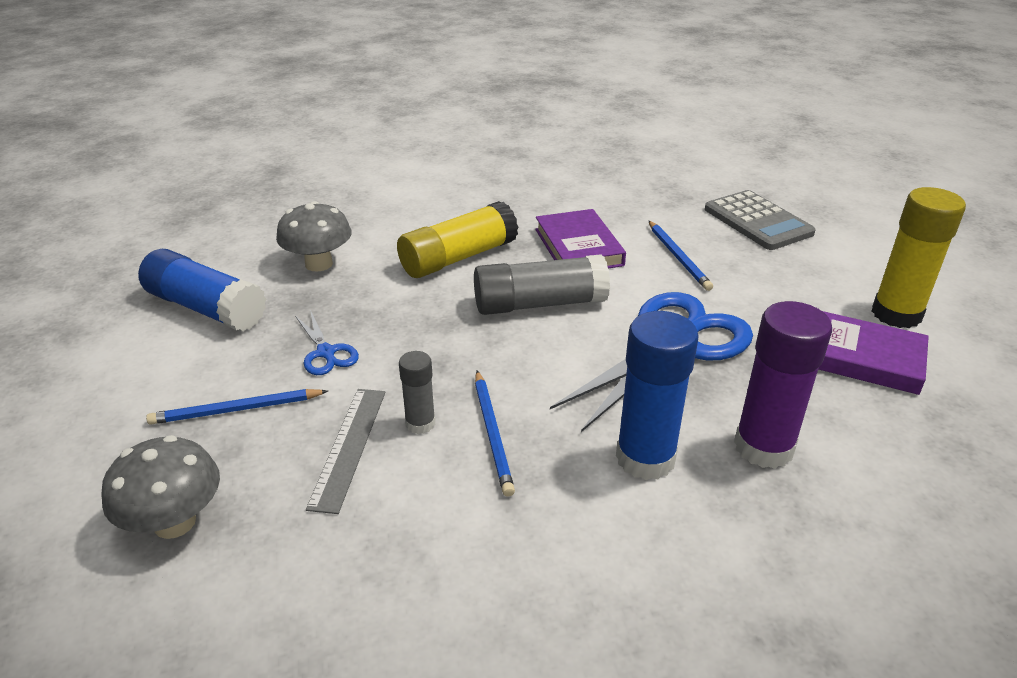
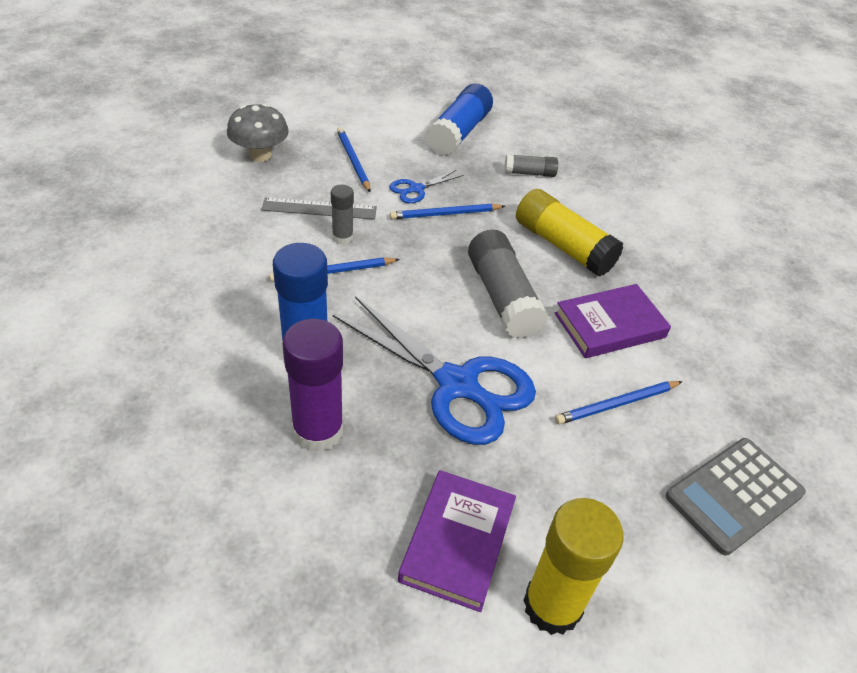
camera: 80 degrees right, 10 degrees up
(319, 264) = (529, 173): grey mushroom -> grey glue stick
(386, 332) = (446, 214): none -> blue pencil

